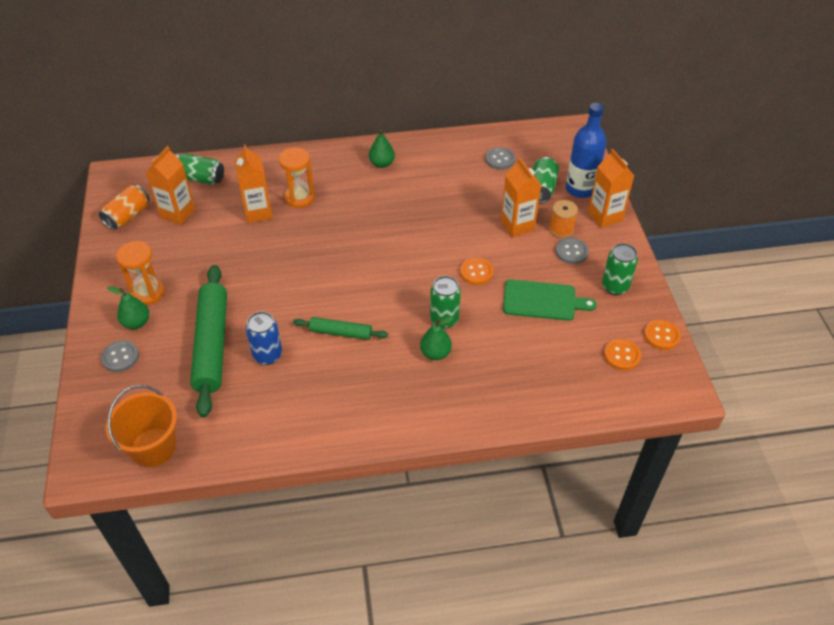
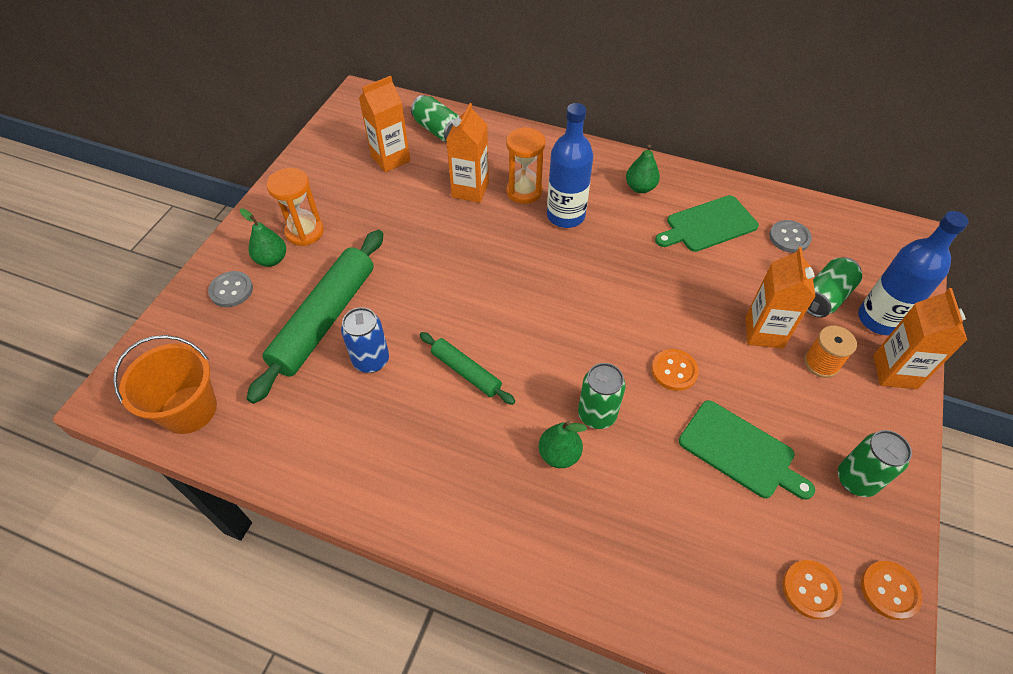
camera: 30 degrees right, 5 degrees up
(128, 216) = (343, 142): orange can -> none
(341, 203) = (565, 216): none -> blue bottle
(443, 171) = (708, 225): none -> green cutting board
(571, 252) = (819, 401): grey button -> none

